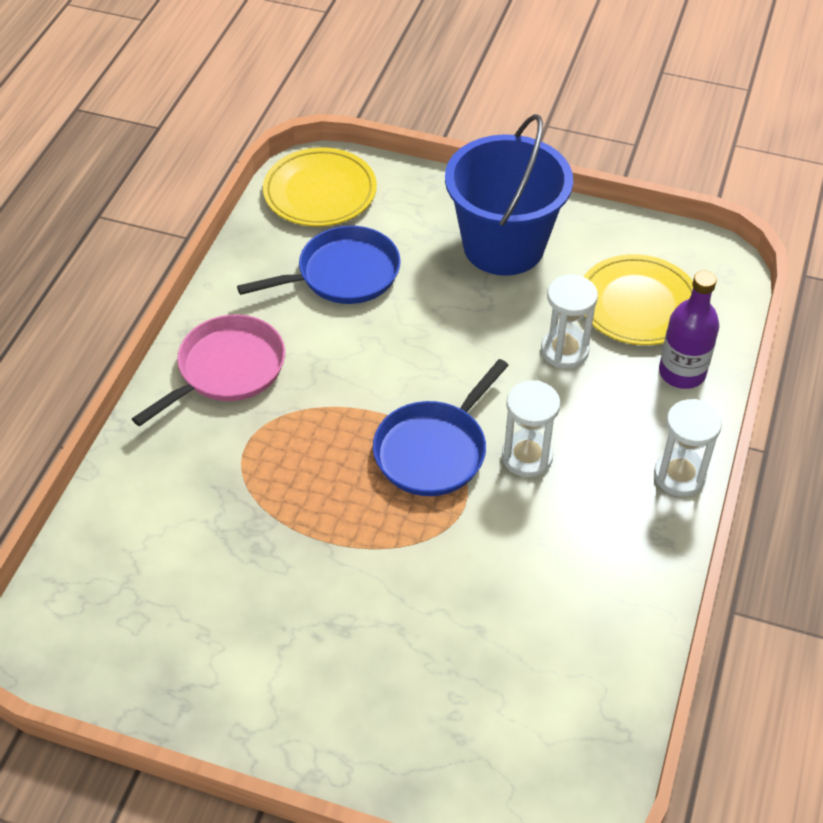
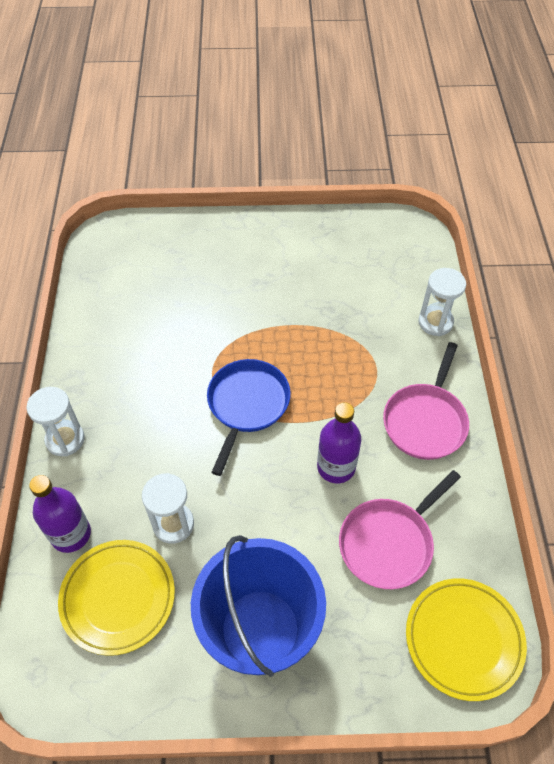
camera: 160 degrees right, 5 degrees up
(343, 274) = (389, 543): blue pan -> pink pan
(359, 353) = (336, 467): none -> purple bottle
(527, 457) = (179, 420): white hourglass -> white hourglass (435, 322)

